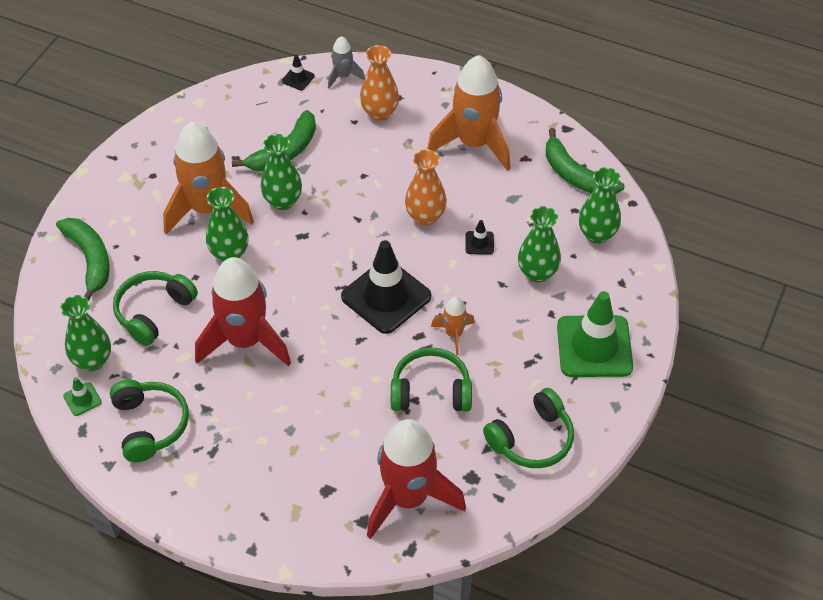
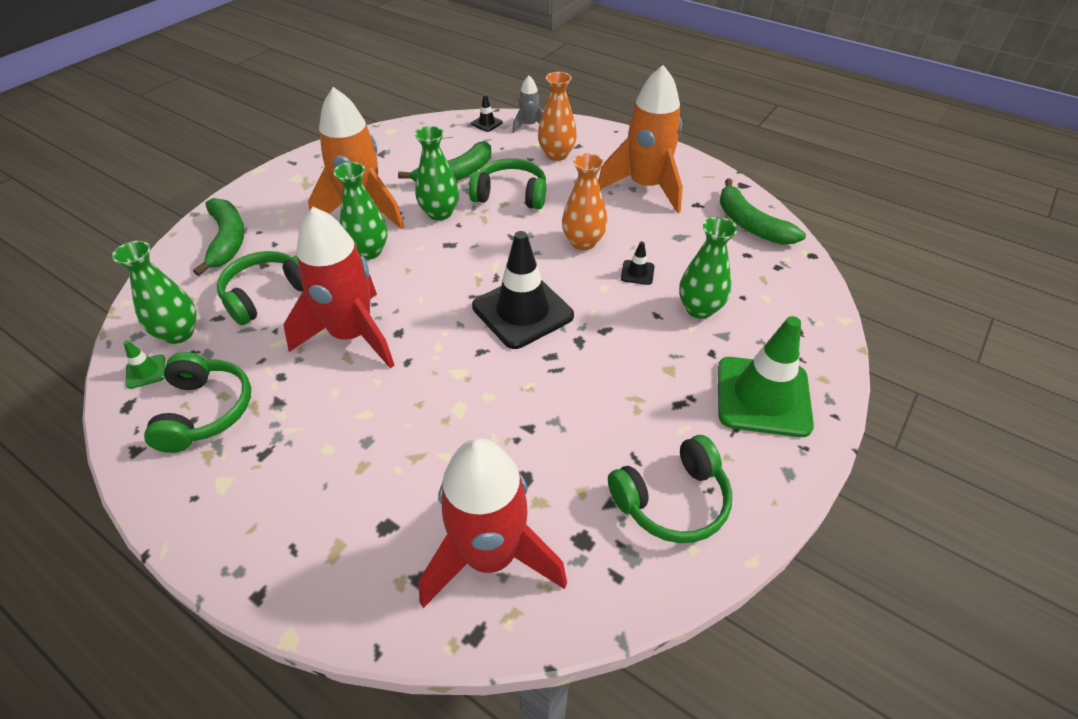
camera: 10 degrees right, 5 degrees down
(431, 391) = (551, 420): green headphones -> green headphones (511, 195)
(454, 334) = (592, 360): orange rocket -> none
(597, 234) = (771, 280): green vase -> none

